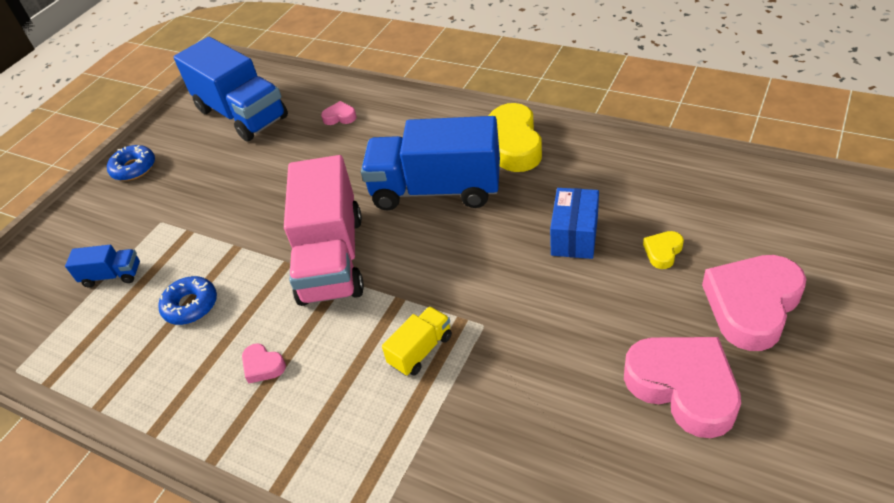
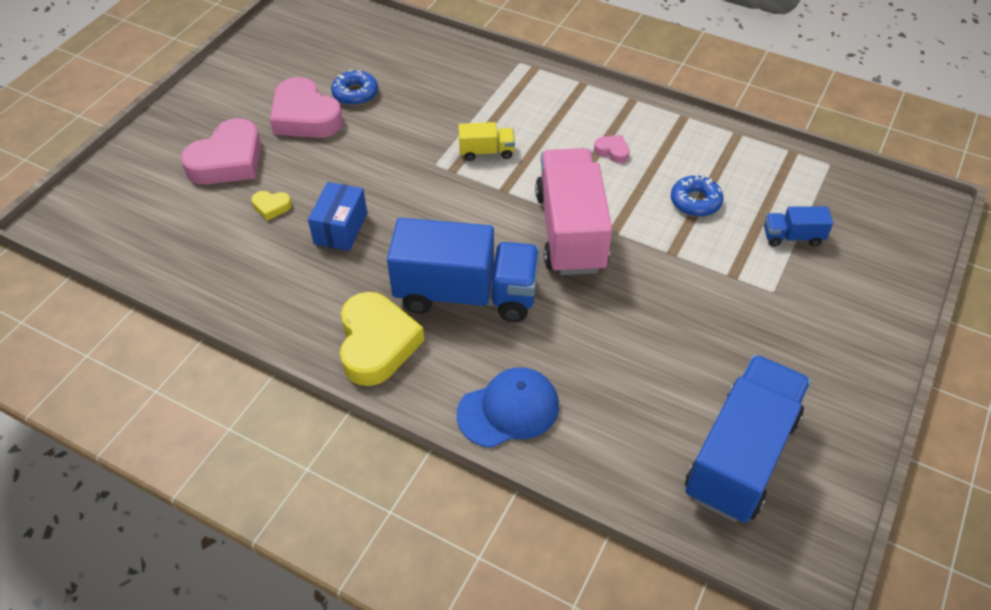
camera: 175 degrees right, 5 degrees up
(134, 168) = (854, 375): blue donut -> blue donut (355, 93)
(242, 114) = (741, 455): blue truck -> blue truck turned 75 degrees clockwise
(340, 117) = (591, 425): pink heart -> none
(399, 118) = (508, 410): none -> blue cap
(421, 350) = (486, 152): yellow truck -> yellow truck turned 135 degrees counterclockwise
(663, 252) = (271, 207): yellow heart -> yellow heart turned 60 degrees clockwise

